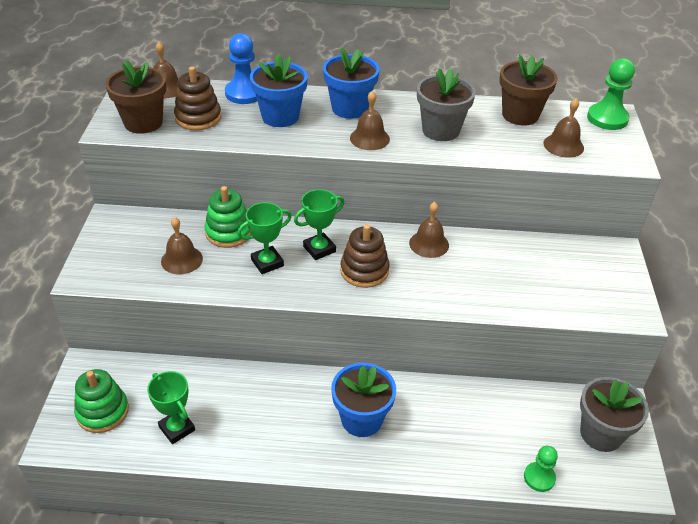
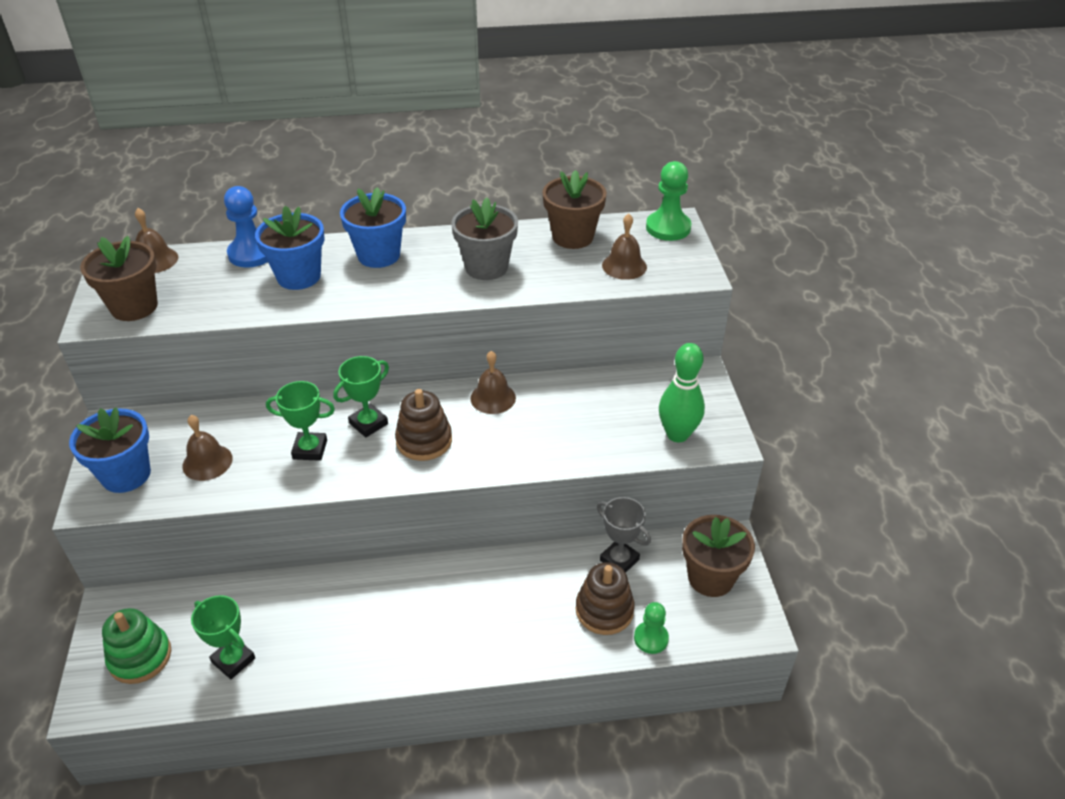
camera: 10 degrees left, 0 degrees up
(198, 118) = (200, 291): brown stacking toy -> brown stacking toy (604, 610)
(229, 232) = (258, 420): green stacking toy -> none
(267, 263) = (310, 449): green trophy -> green trophy turned 45 degrees clockwise
(361, 419) = (447, 610): blue flower pot -> blue flower pot (126, 475)
(369, 138) = (406, 288): brown bell -> none
(519, 403) = (619, 560): none -> grey trophy
(590, 301) = (677, 434): none -> green bowling pin
(601, 433) = (710, 577): grey flower pot -> brown flower pot

